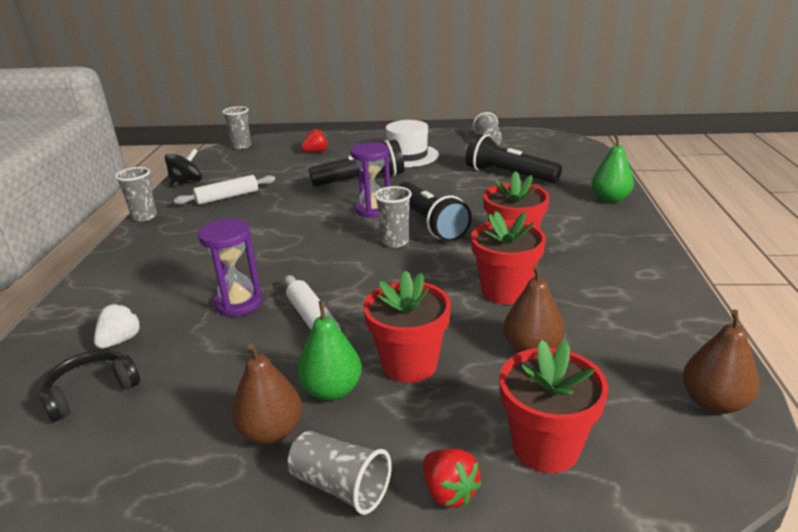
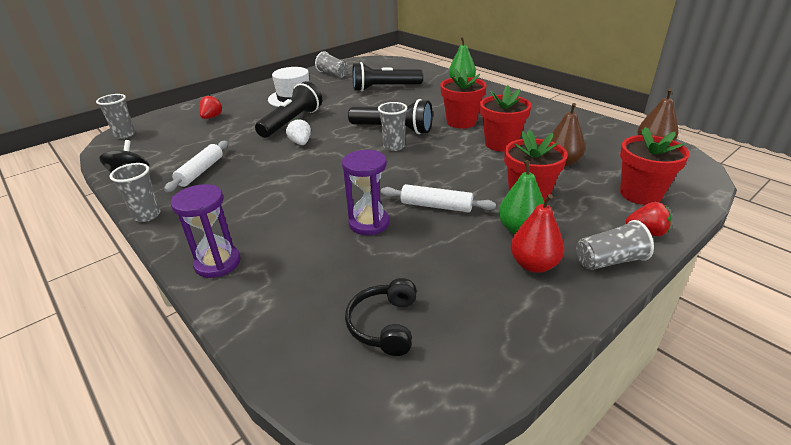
camera: 45 degrees left, 5 degrees up
(120, 341) = (333, 289): white strawberry -> white strawberry (300, 143)
(271, 432) = (534, 265): brown pear -> red pear
(373, 210) = (341, 136): purple hourglass -> purple hourglass (217, 263)

